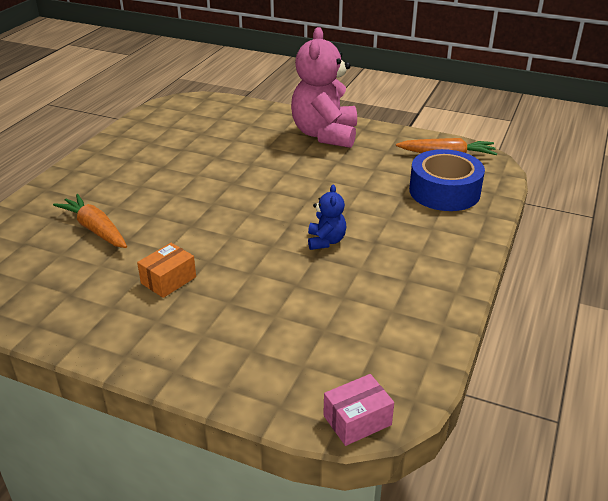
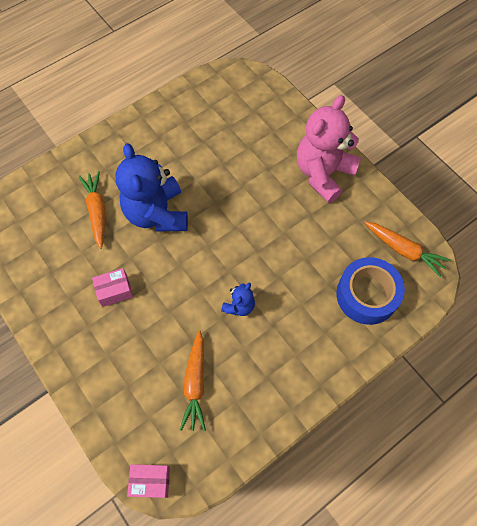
camera: 30 degrees right, 30 degrees up
(168, 280) = (115, 291): orange box -> pink box
(172, 209) = (157, 213): none -> blue teddy bear
(333, 315) = (195, 383): none -> orange carrot

